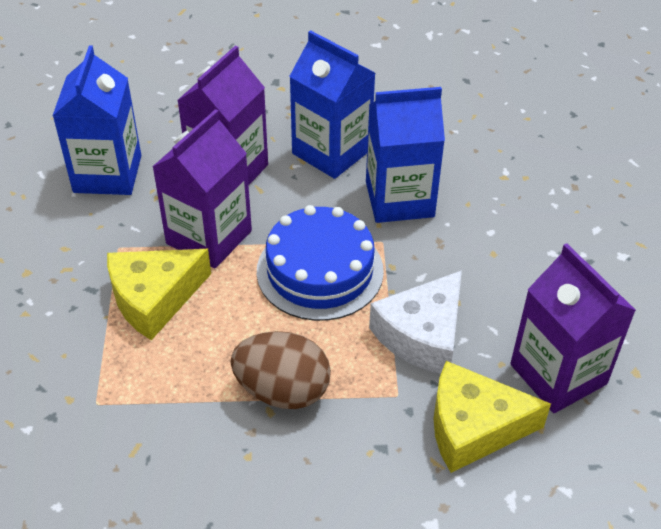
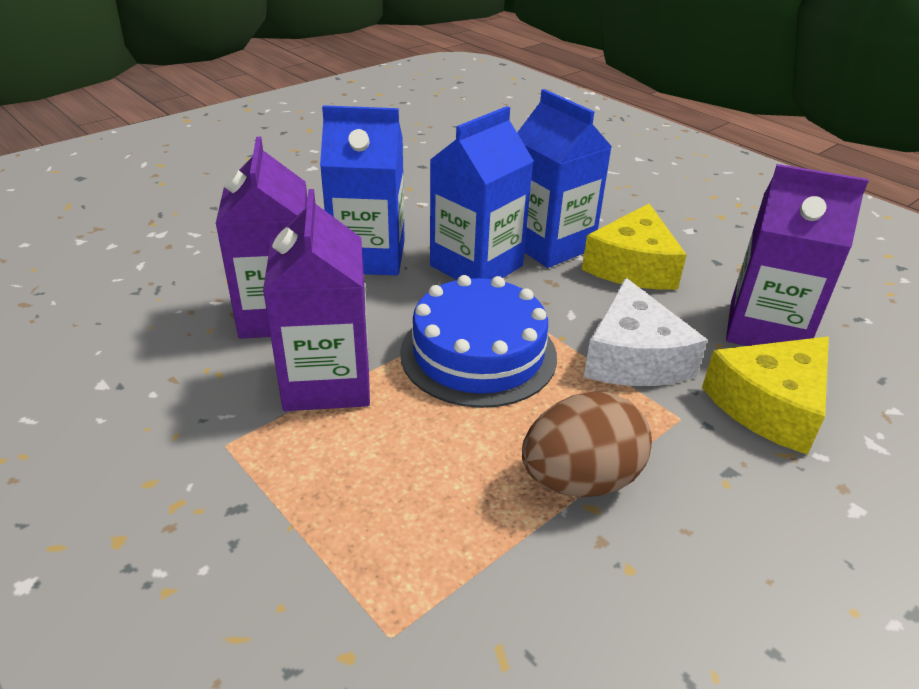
camera: 40 degrees left, 10 degrees down
(107, 174) = (129, 378): blue carton -> blue carton (549, 245)
(154, 298) = (331, 472): yellow cheese -> yellow cheese (632, 266)

